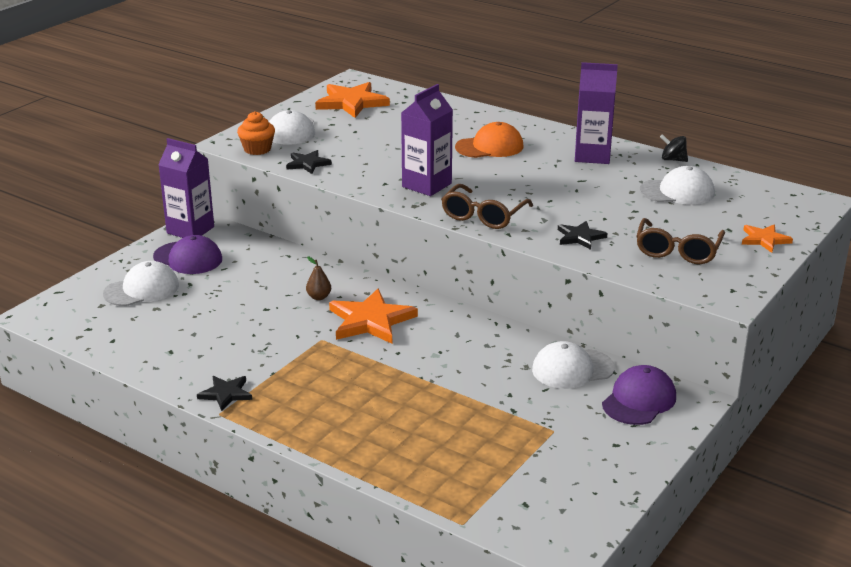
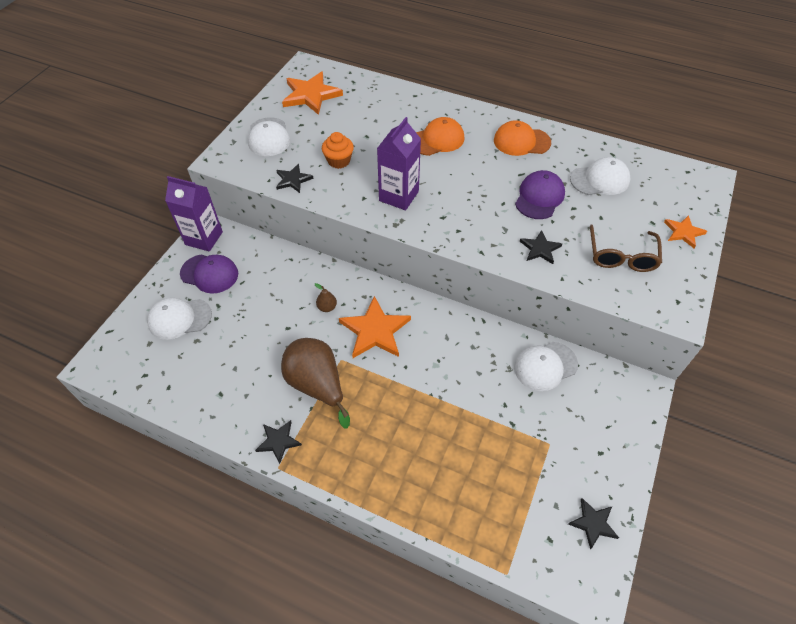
camera: 10 degrees left, 25 degrees up
(142, 289) = (179, 318): white cap -> white cap turned 150 degrees counterclockwise
(257, 149) = (246, 165): orange cupcake -> orange cupcake (339, 161)
(286, 356) = (317, 385): none -> brown pear
(483, 216) = (455, 231): brown glasses -> none
(584, 498) = (593, 523): none -> black star
(592, 156) = (521, 141): purple carton -> orange cap
(639, 400) = (604, 396): purple cap -> purple cap (539, 197)
(673, 160) = (585, 139): black spinning top -> none

